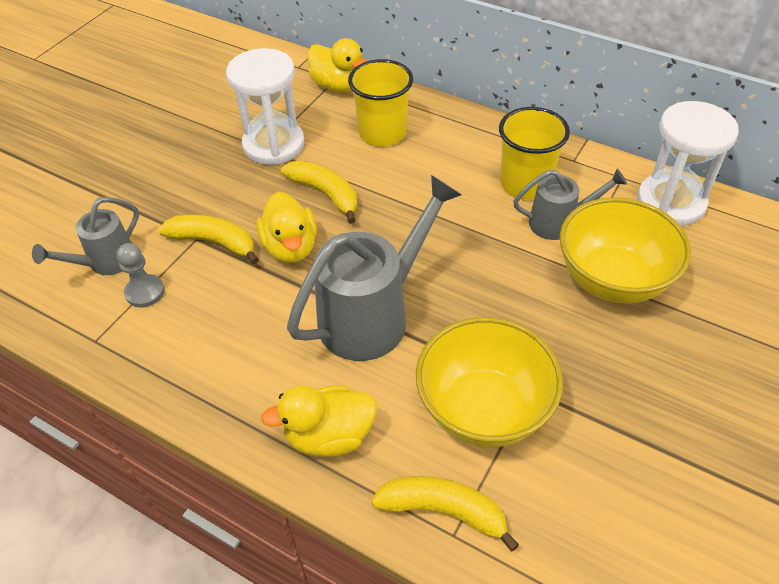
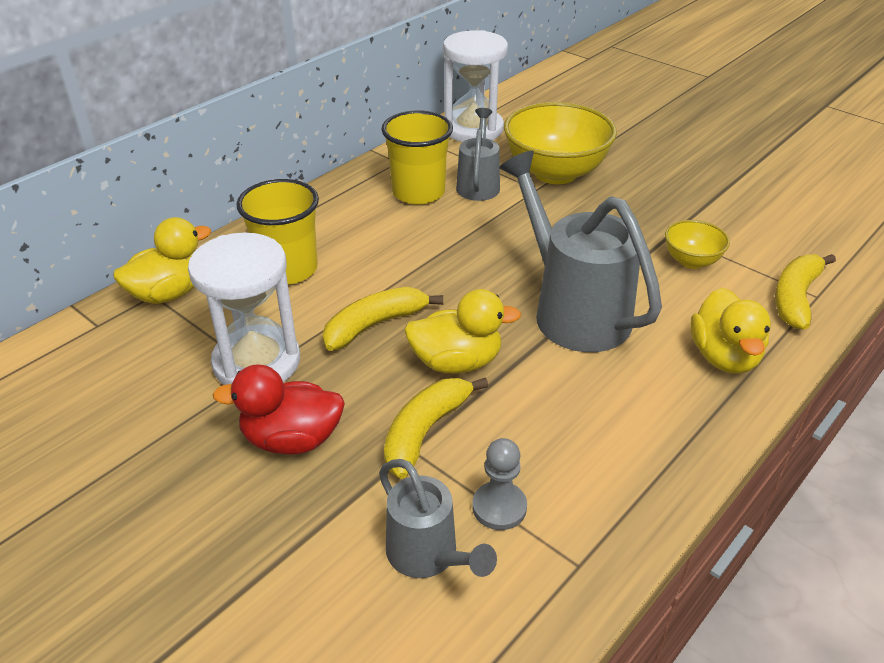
camera: 80 degrees left, 10 degrees down
(201, 179) = (291, 439): none -> red duck
(484, 409) = (691, 261): yellow bowl -> yellow bowl, size x0.50

